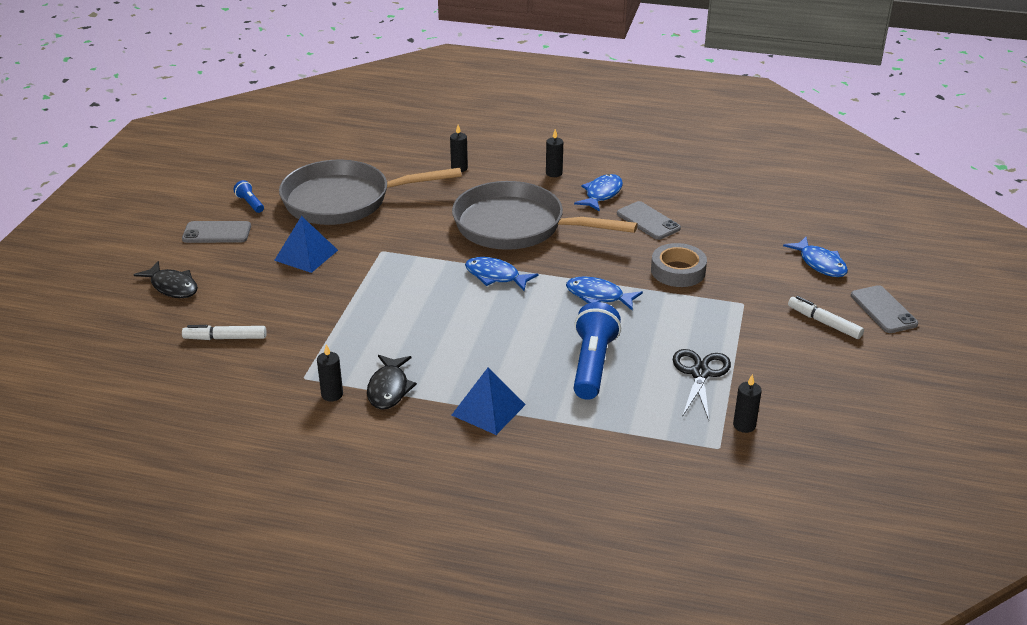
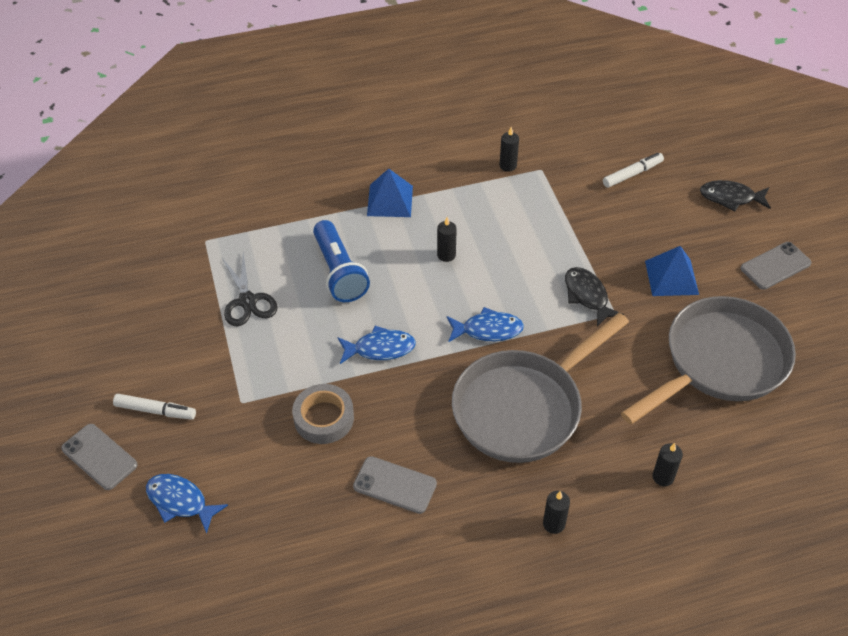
camera: 150 degrees right, 15 degrees up
(250, 203) = (797, 315): blue flashlight -> none
(389, 389) = (473, 186): black fish -> black fish (587, 296)
(516, 226) = (523, 408): grey pan -> grey pan turned 150 degrees clockwise
(601, 194) = (474, 510): blue fish -> none
(744, 425) = (193, 267): black candle -> black candle (446, 255)

